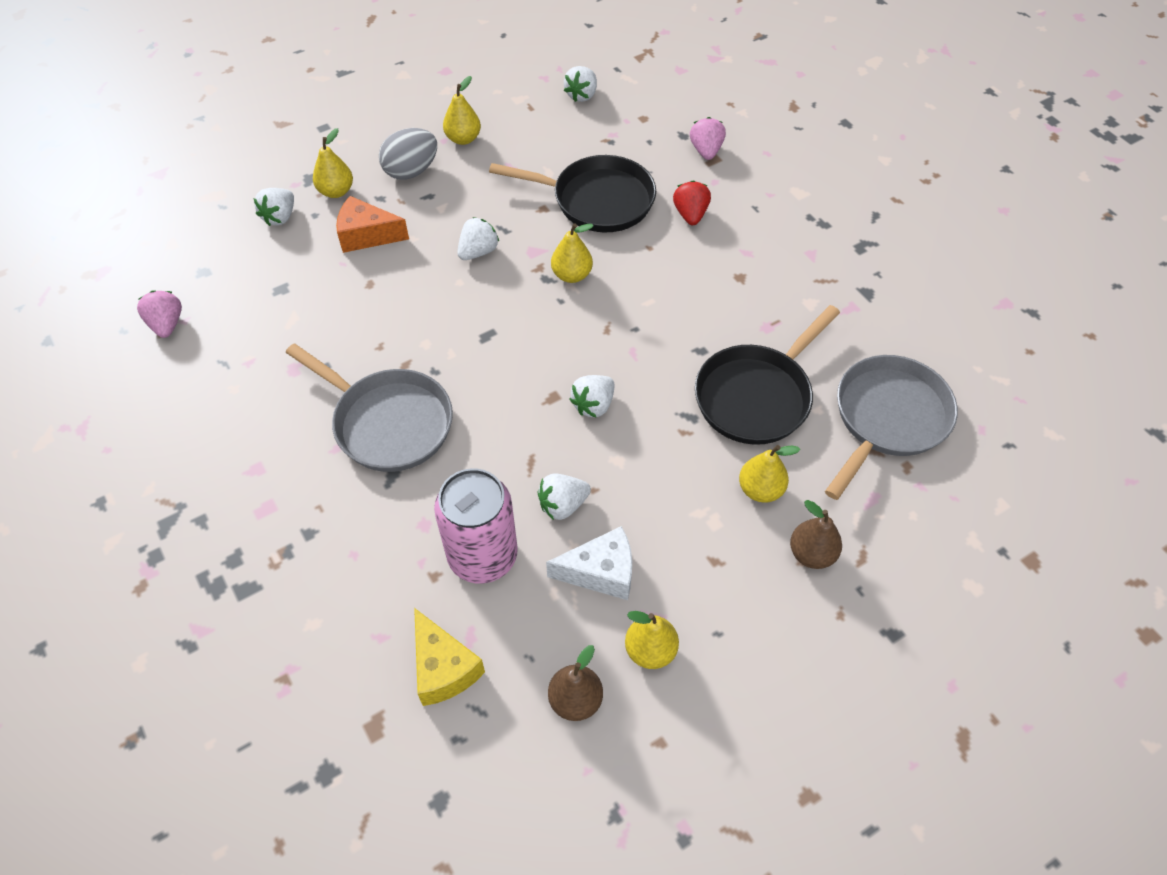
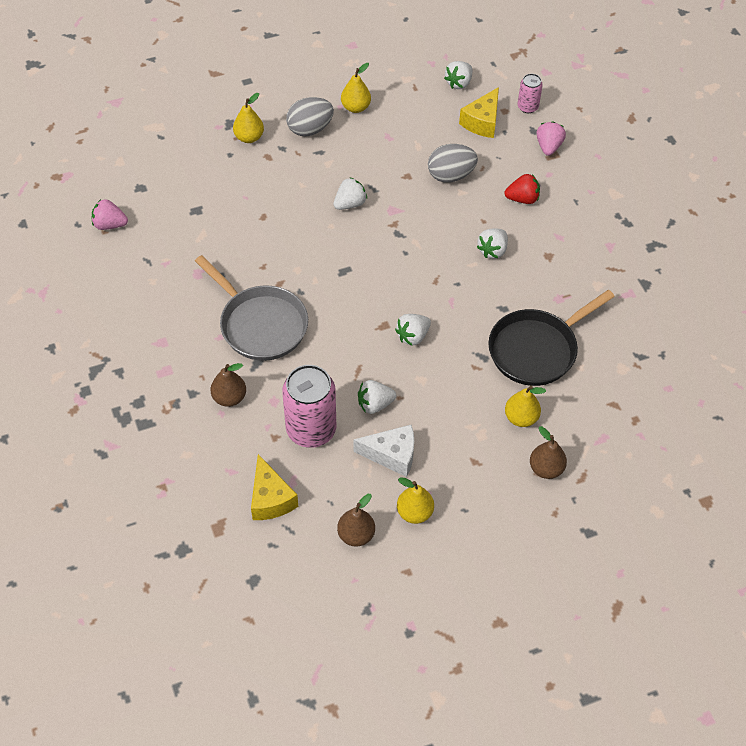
camera: 10 degrees right, 0 degrees up
(167, 324) = (110, 225): pink strawberry -> pink strawberry turned 75 degrees counterclockwise
(280, 217) = (203, 152): white strawberry -> white strawberry (492, 250)
(361, 530) = (229, 398): none -> brown pear
(367, 235) = (267, 177): orange cheese -> none
(572, 275) = (418, 234): yellow pear -> none
(596, 200) = (450, 175): black pan -> grey egg
(620, 134) = (482, 122): none -> yellow cheese
(669, 110) = (527, 107): none -> pink can
(690, 214) = (522, 199): red strawberry -> red strawberry turned 75 degrees clockwise
(887, 419) = (631, 383): grey pan -> none

